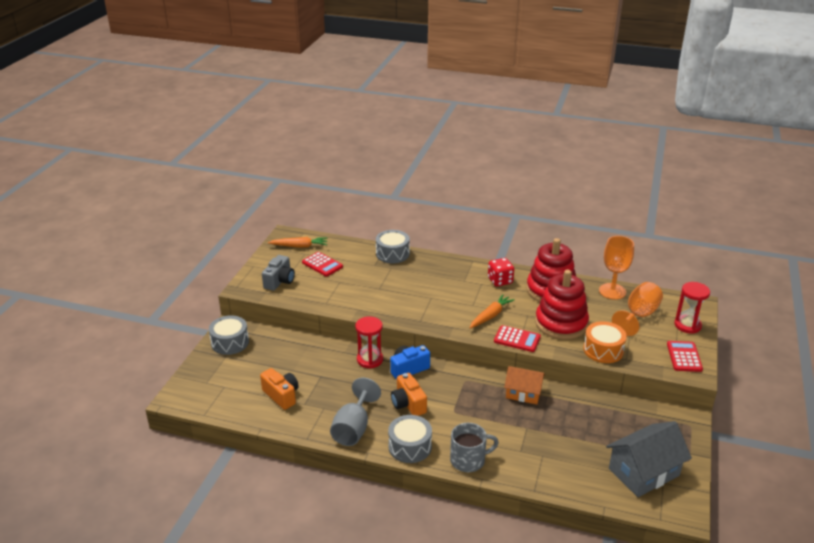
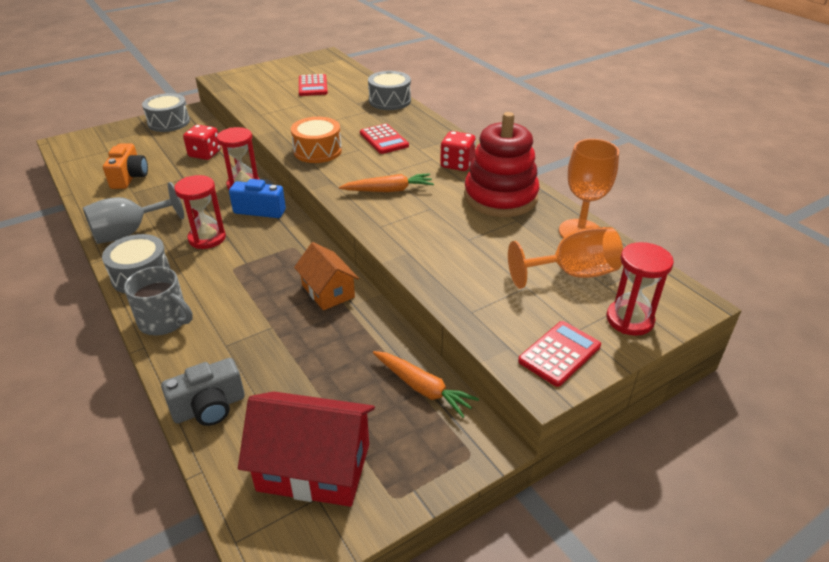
camera: 40 degrees right, 5 degrees up
(279, 281) = (256, 84): grey camera -> grey camera (209, 408)
(299, 246) = (320, 66): orange carrot -> orange carrot (422, 388)
(304, 352) = (205, 154): none -> red dice
(408, 404) = (207, 238): orange camera -> red hourglass
(517, 339) = (376, 224): red calculator -> red calculator (384, 139)
(561, 323) = (454, 234): red stacking toy -> none
(603, 350) = (458, 286): orange drum -> orange drum (317, 151)
(643, 472) = (314, 467): grey house -> red house

